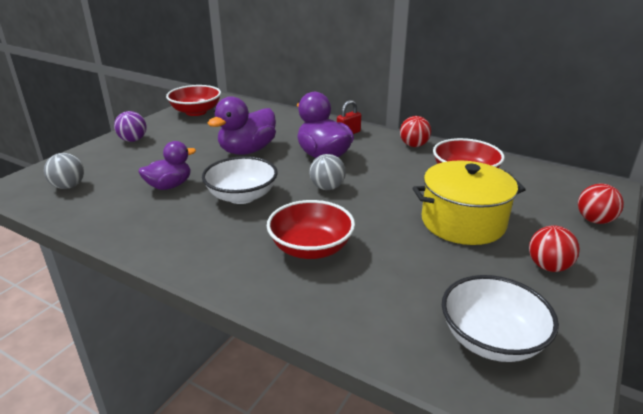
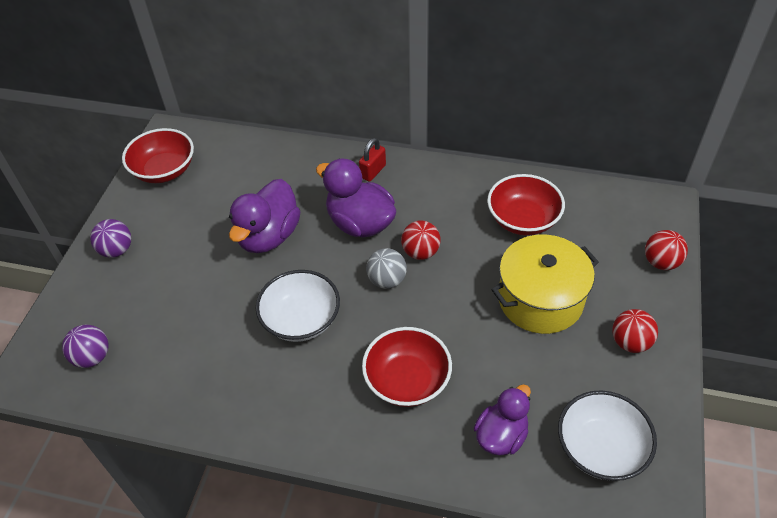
camera: 15 degrees left, 20 degrees up
(68, 186) = (92, 357): grey ball -> purple ball
(169, 186) = (211, 324): purple duck -> purple duck (501, 435)
(414, 145) = (455, 178): red ball -> red ball (420, 252)

